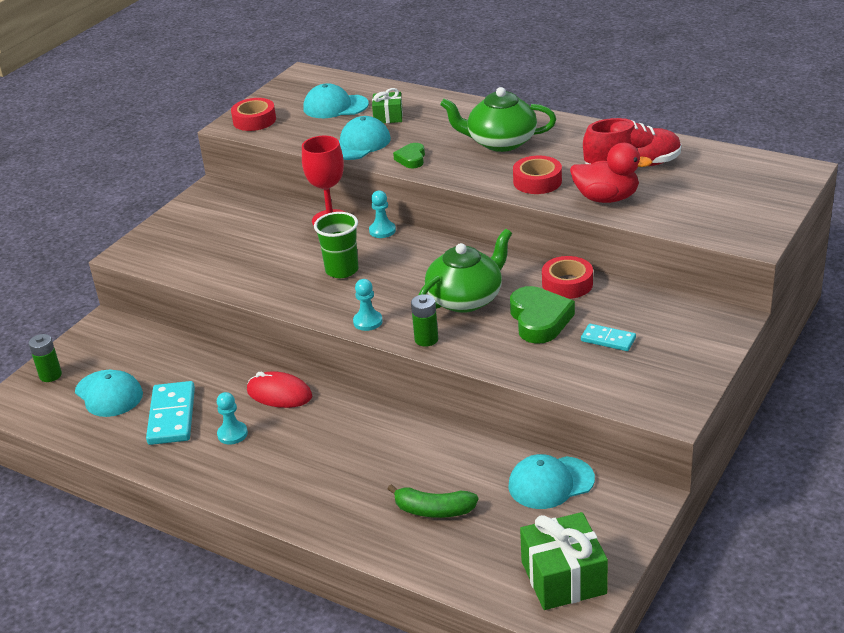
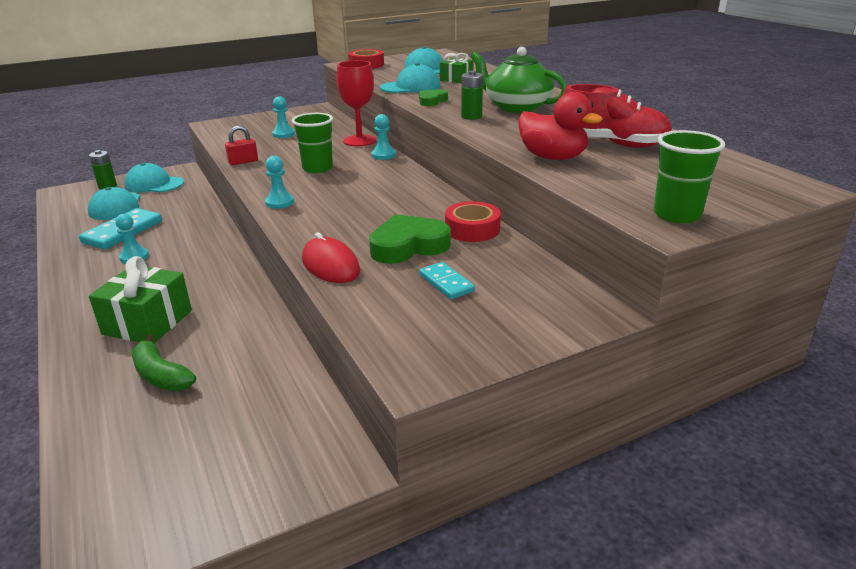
camera: 30 degrees right, 5 degrees down
(235, 239) = (283, 134): none -> turquoise pawn
(252, 290) = (243, 162): none -> red padlock
(279, 394) = (202, 244): red mouse -> red mouse (330, 265)
(426, 339) = (299, 228): green battery -> green battery (471, 116)
(466, 299) = (373, 212): green teapot -> none
(537, 181) = (508, 133): red tape -> none
(539, 320) = (408, 246): green heart -> green heart turned 135 degrees counterclockwise
(551, 483) = (282, 402): turquoise cap -> turquoise cap (154, 184)
(563, 577) = (158, 504): green gift -> green gift (147, 322)
(749, 226) = (677, 215): none -> green cup

